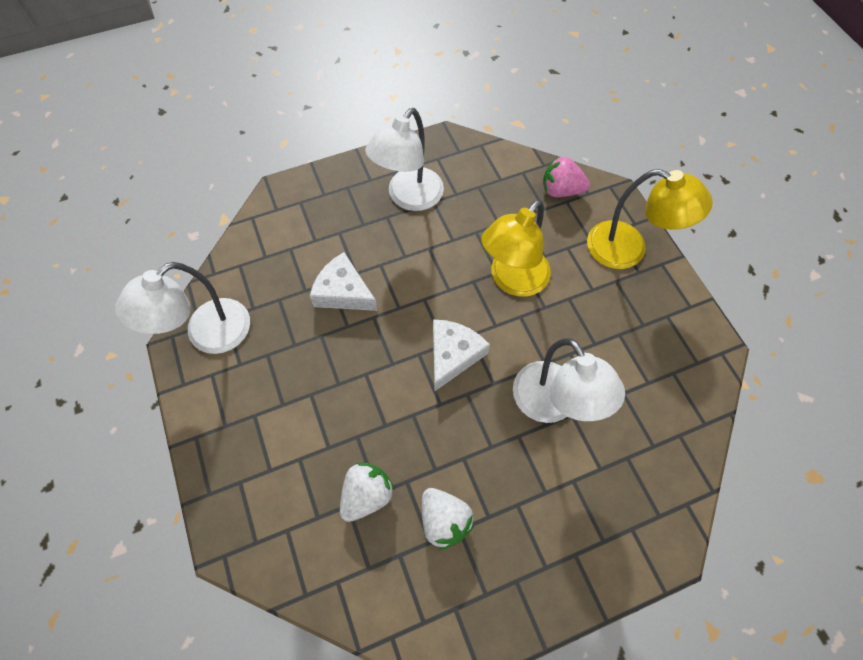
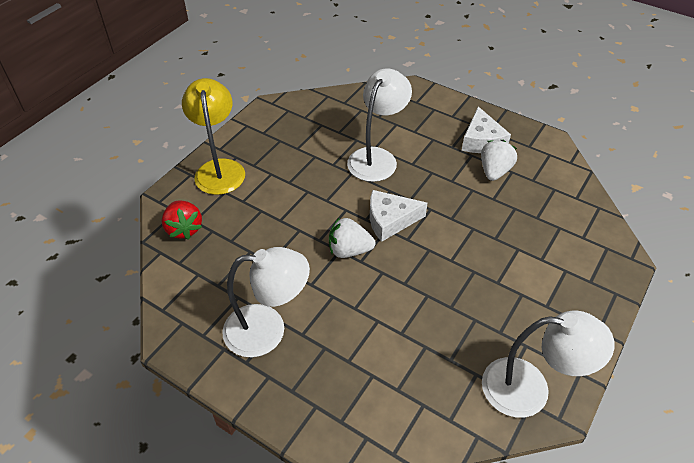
camera: 125 degrees left, 15 degrees down
(343, 292) = (402, 317): white cheese -> white cheese (481, 140)
(367, 495) = (521, 212): white strawberry -> white strawberry (349, 250)
(512, 280) = (299, 218): yellow lamp -> none
(561, 190) = (184, 229): pink strawberry -> red strawberry

